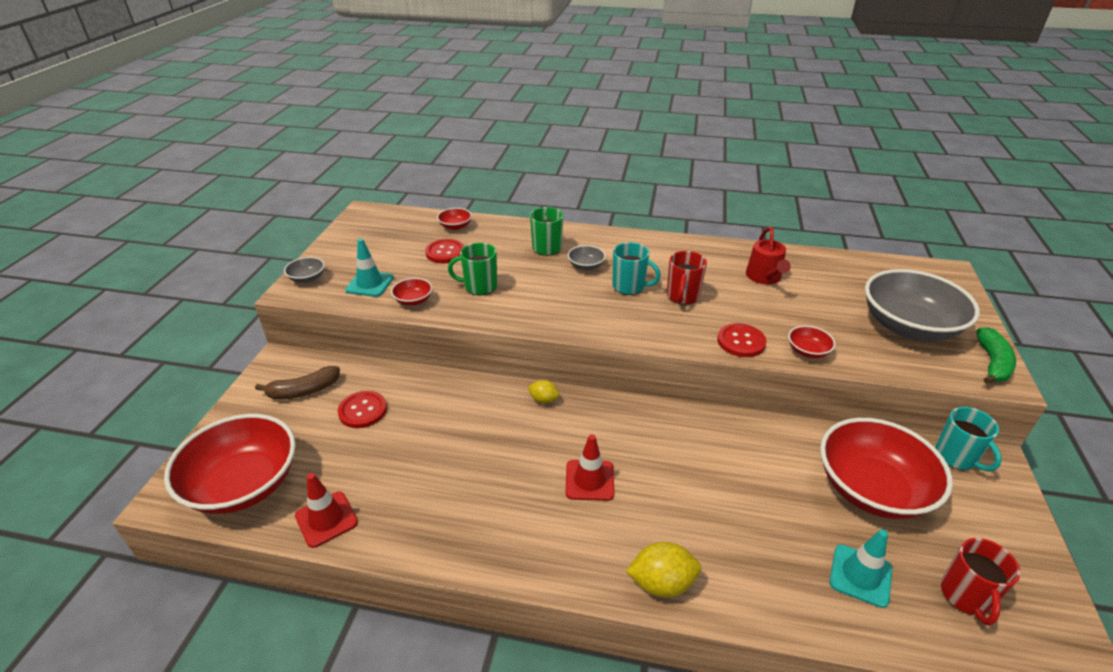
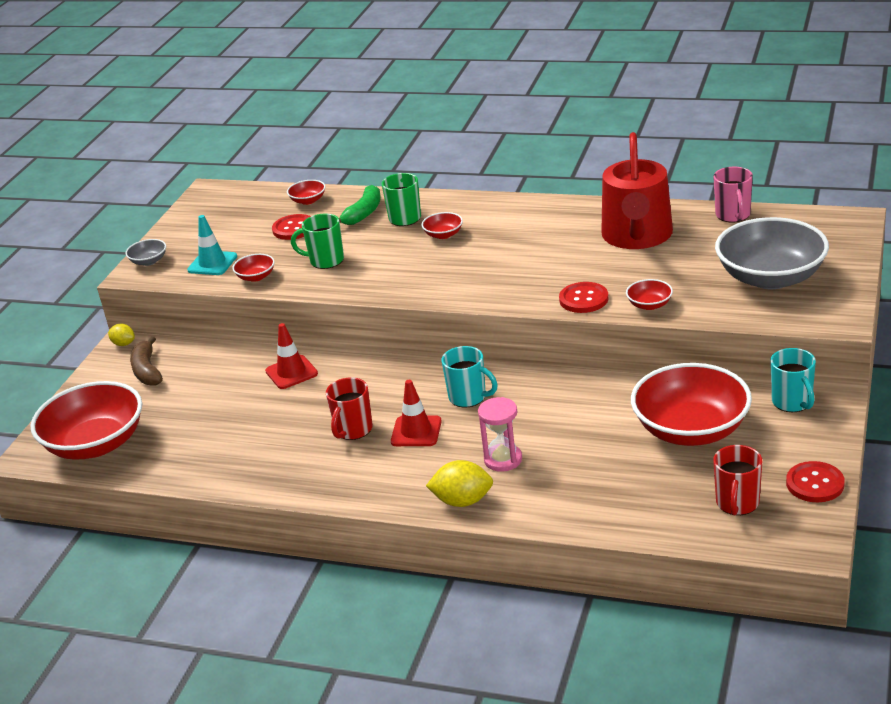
camera: 10 degrees right, 5 degrees down
(303, 391) = (147, 370): brown banana -> brown banana turned 90 degrees clockwise
(326, 519) = (170, 466): red traffic cone -> red traffic cone (291, 372)
(363, 410) = (205, 384): red button -> red button (815, 484)
(543, 399) = (385, 369): yellow lemon -> yellow lemon (124, 344)
(586, 266) = (443, 234): grey bowl -> red bowl
(629, 287) = (484, 253): turquoise mug -> turquoise mug (468, 397)
(682, 296) = (538, 260): red mug -> red mug (353, 430)
(690, 522) = (503, 459): none -> pink hourglass
(764, 277) = (637, 236): red watering can -> red watering can, size x1.83
(841, 261) = (733, 215): none -> pink mug
(860, 575) = (646, 492): turquoise traffic cone -> none
(992, 363) = (839, 307): green banana -> green banana (363, 213)

